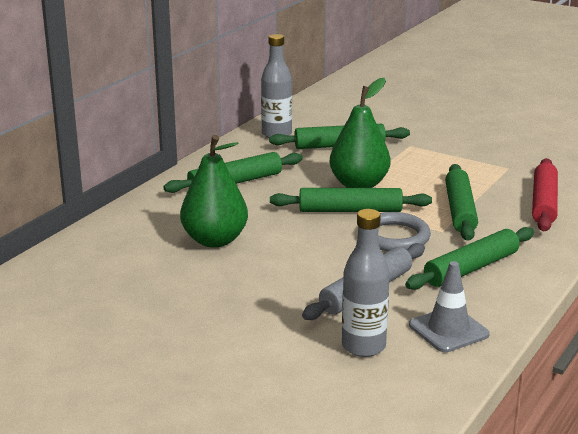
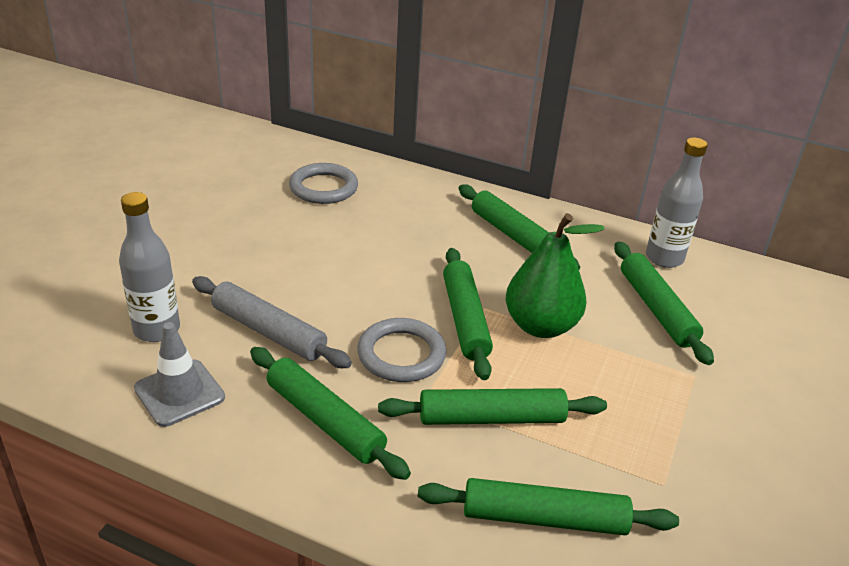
camera: 80 degrees right, 10 degrees up
(124, 263) = (323, 188): none -> grey ring
(215, 240) = (373, 231): green pear -> none
(544, 203) = (544, 518): red rolling pin -> green rolling pin

